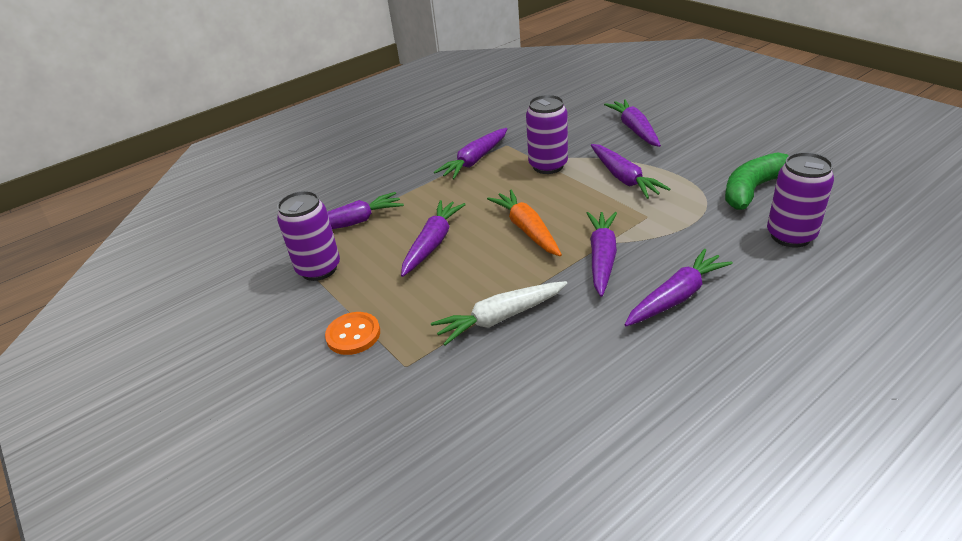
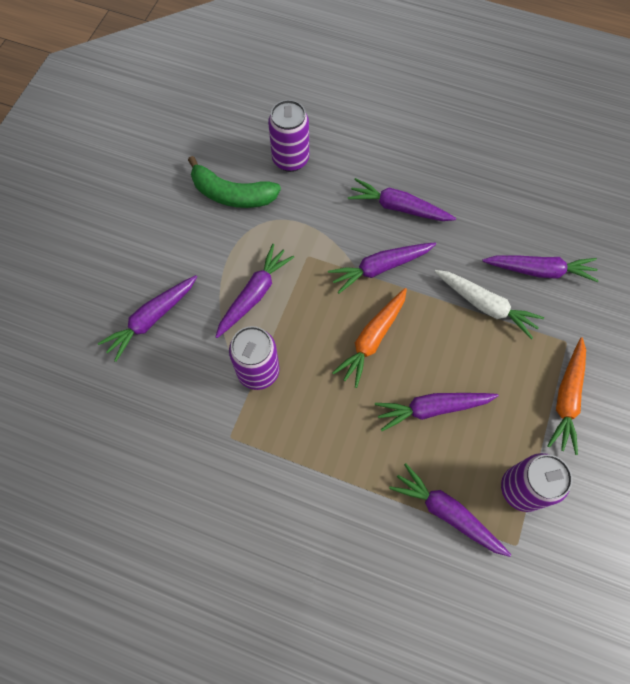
camera: 125 degrees left, 30 degrees up
(353, 335) = (566, 399): orange button -> orange carrot
(475, 160) = (277, 453): purple carrot -> purple carrot (540, 270)

